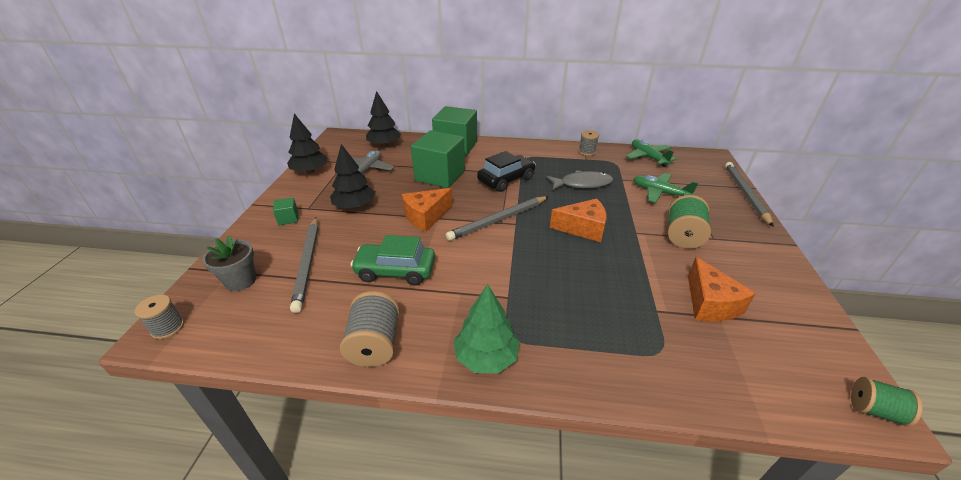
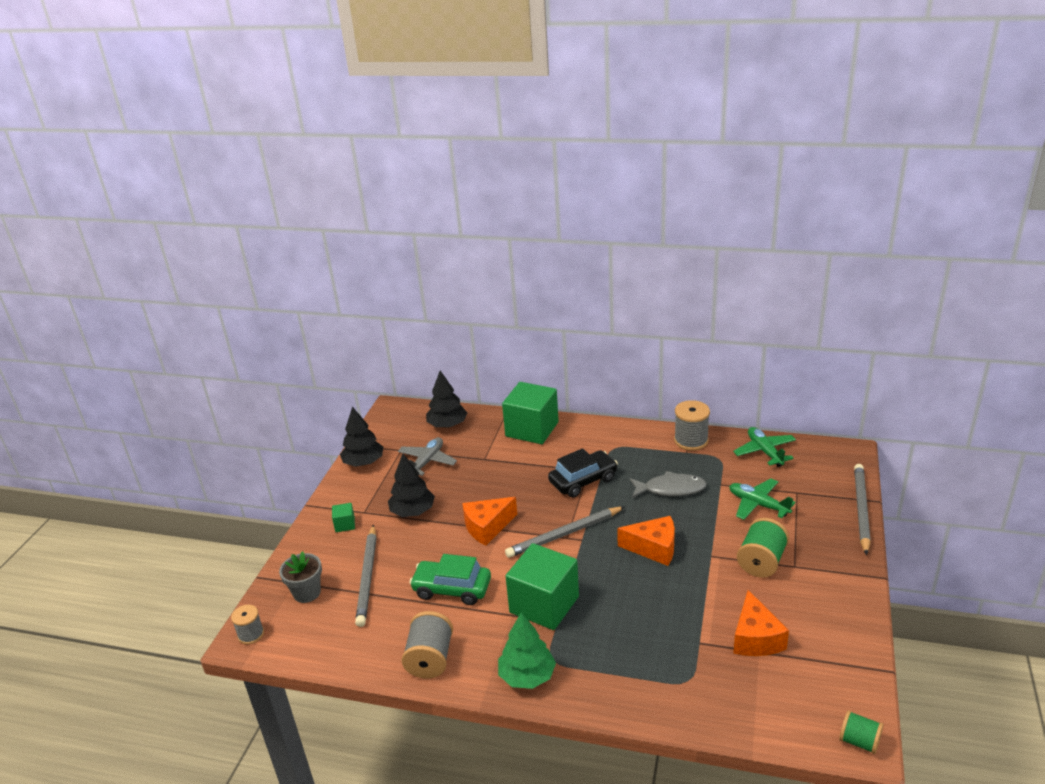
camera: 10 degrees right, 5 degrees down
(440, 176) = (508, 473): green cube -> green cube (544, 604)
(587, 151) = (691, 440): grey spool -> grey spool, size x1.60

